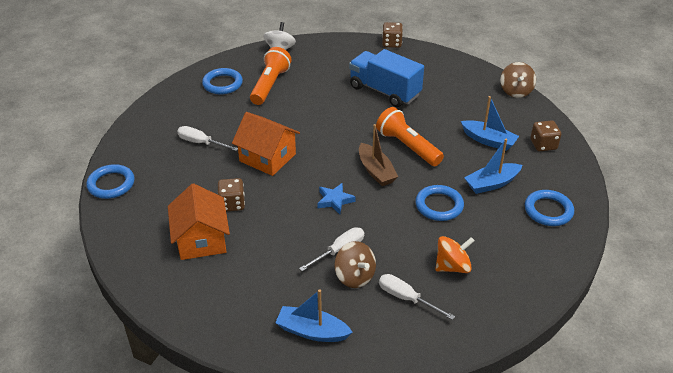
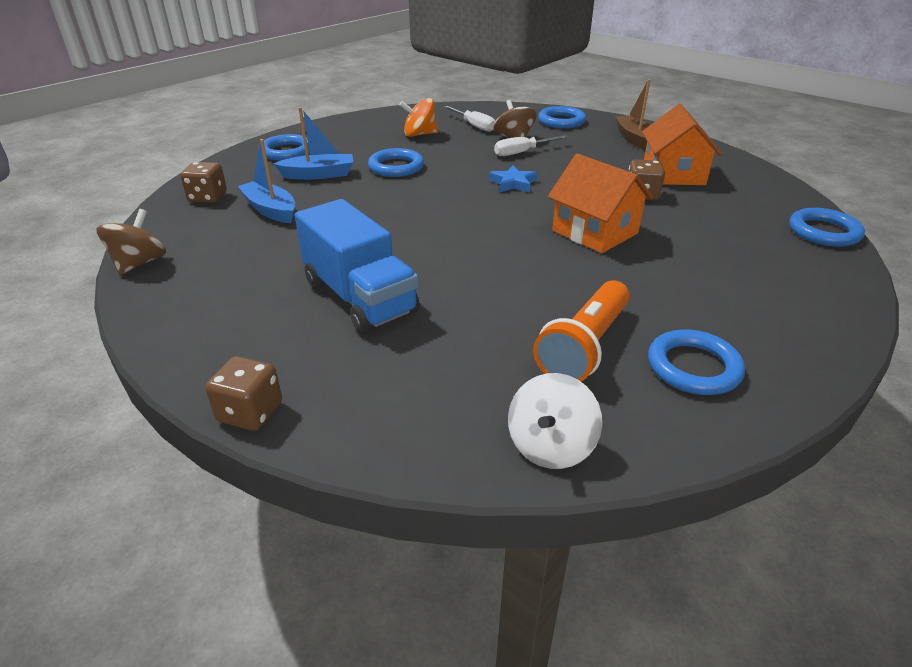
camera: 165 degrees left, 5 degrees down
(201, 143) = (705, 263): white screwdriver -> none
(312, 331) = (561, 121): blue boat -> blue ring
(376, 171) = (448, 200): brown boat -> brown boat (634, 139)
(407, 146) = (386, 218): orange flashlight -> none

